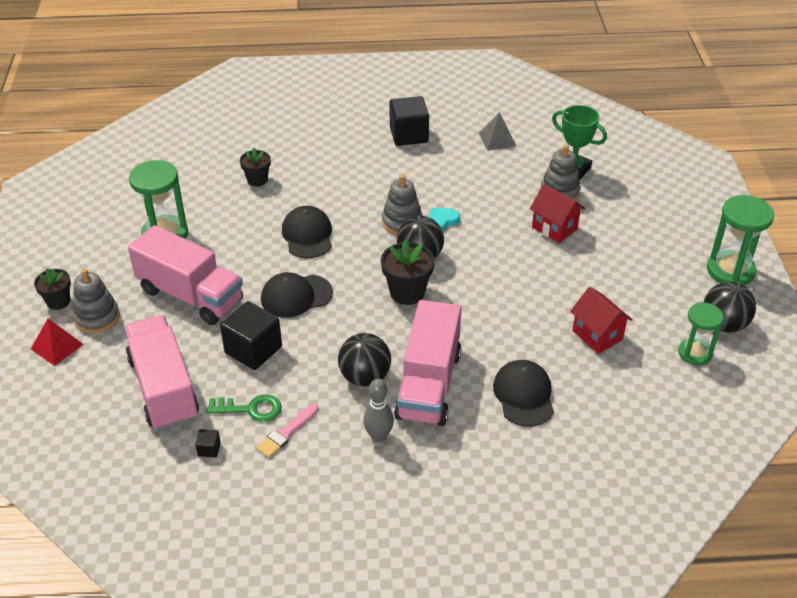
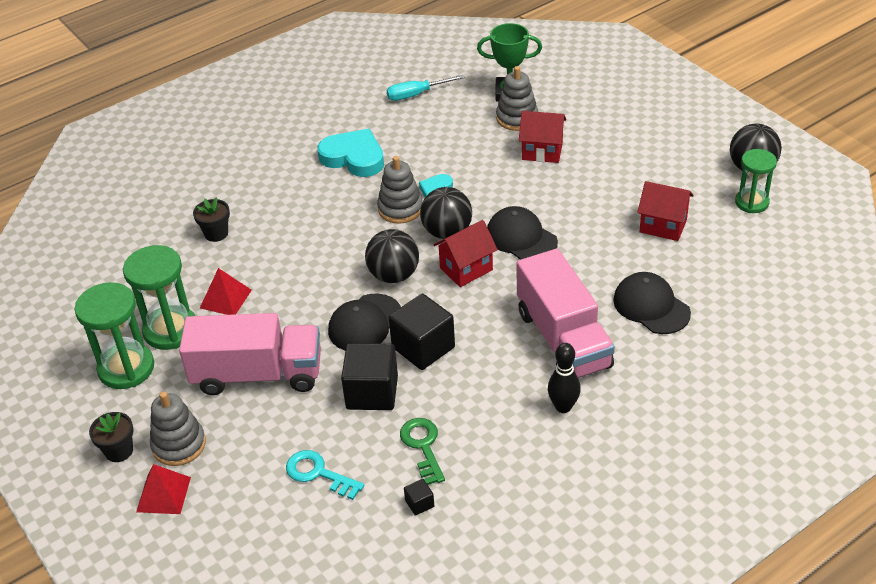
camera: 30 degrees left, 0 degrees up
(164, 388) = (318, 473): pink truck -> turquoise key
(220, 230) = (225, 299): none -> red pyramid
(250, 409) = (423, 446): green key -> green key turned 75 degrees counterclockwise
(286, 433) = (478, 449): pink brush -> none
(307, 235) = (320, 262): black cap -> black cap (521, 238)
(365, 377) = (501, 362): black ball -> black ball (394, 275)
(378, 436) = (563, 407): grey bowling pin -> black bowling pin
(404, 167) = (354, 157): none -> turquoise heart
(407, 292) = (466, 269): black flower pot -> red house
(409, 135) = (328, 125): black cube -> black cube (423, 347)
(497, 139) = (416, 94): grey pyramid -> turquoise screwdriver
(730, 271) = (717, 122): green hourglass -> green hourglass (126, 368)

